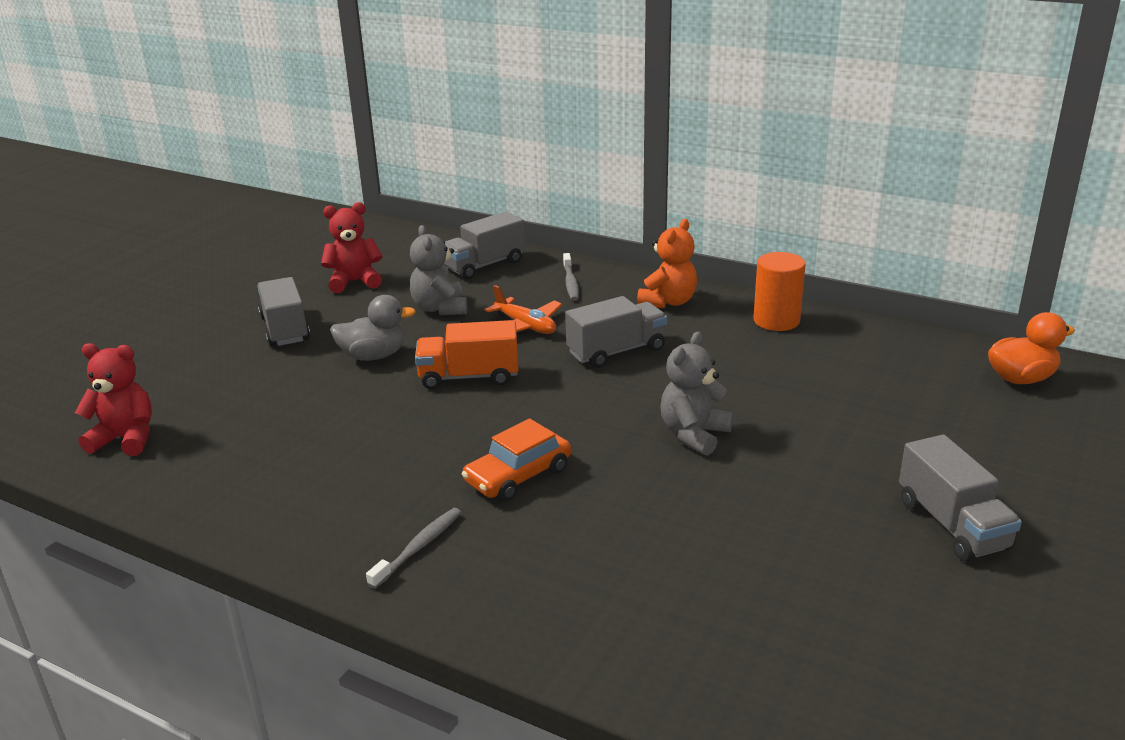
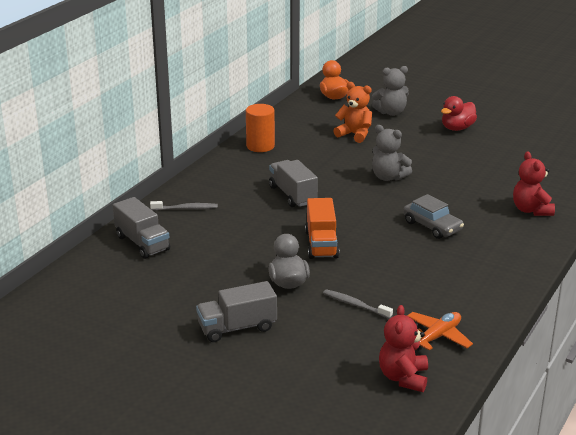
camera: 90 degrees left, 0 degrees up
(354, 282) = (155, 302): red teddy bear -> red teddy bear (531, 210)
(418, 547) = (501, 253): grey toothbrush -> grey toothbrush (355, 305)
(440, 308) = (216, 259): grey teddy bear -> grey teddy bear (391, 112)
(518, 476) = (432, 226): orange car -> grey car
(526, 326) = (252, 225): orange plane -> orange plane (437, 336)
(668, 302) = (226, 176): orange teddy bear -> orange teddy bear (354, 134)
(952, 525) = (457, 128): grey truck -> red duck

